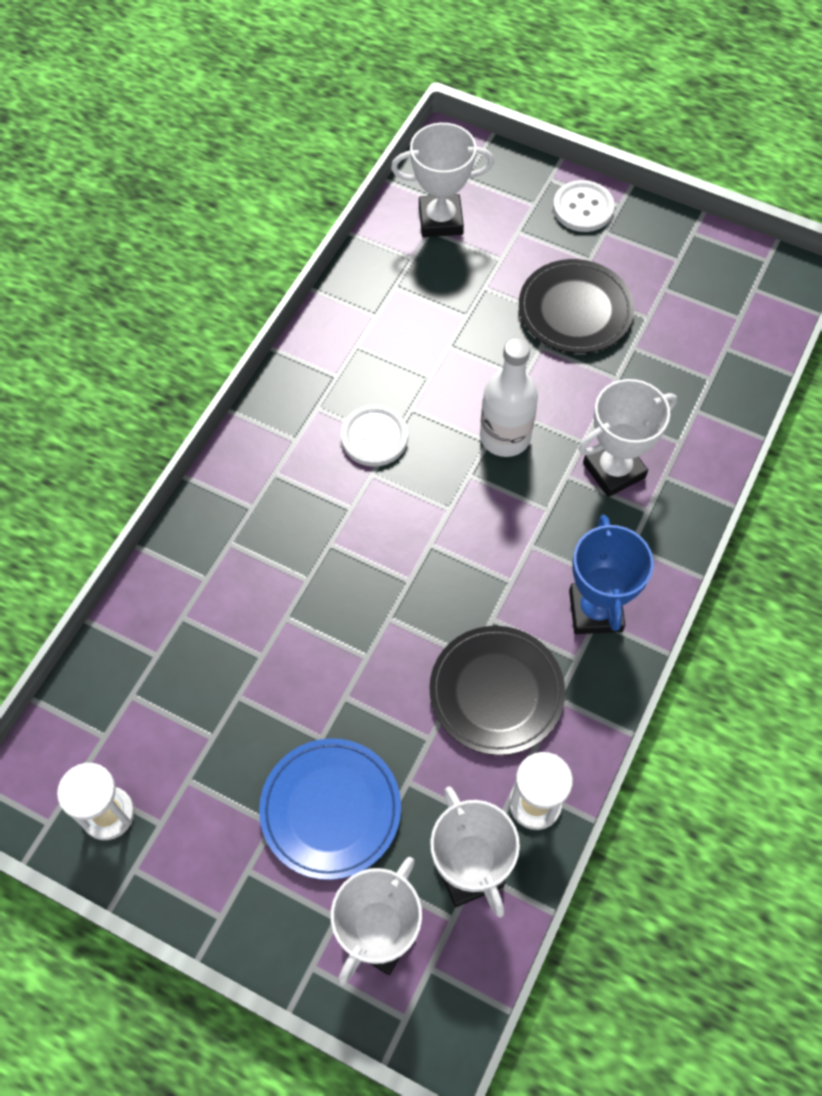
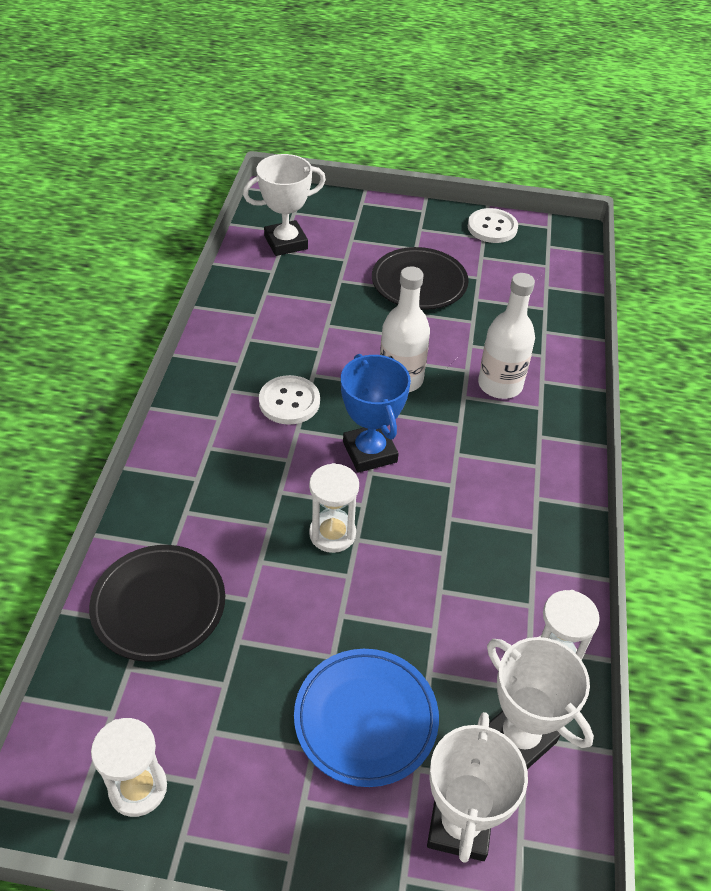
camera: 20 degrees left, 15 degrees down
(366, 606) = (332, 534): none -> white hourglass
(496, 692) = (477, 575): black plate -> black plate (159, 605)
(583, 208) = (395, 217): white button -> white button (492, 227)
(595, 611) = (533, 490): blue trophy -> blue trophy (370, 452)
(614, 470) = (500, 385): white trophy -> white bottle

